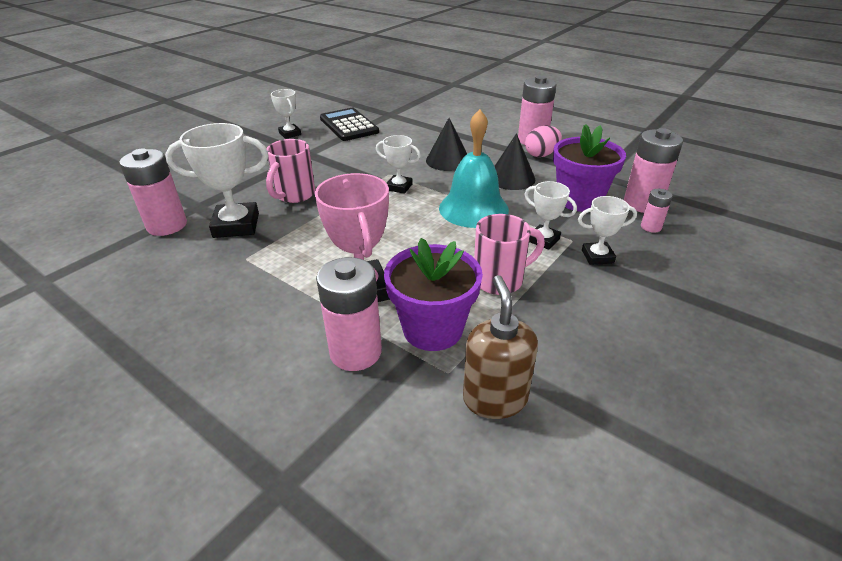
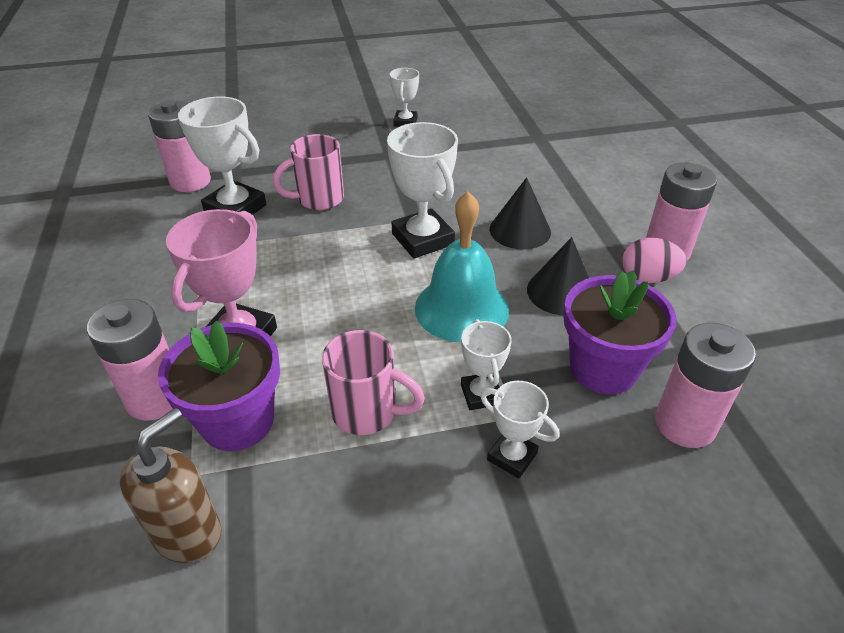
camera: 40 degrees right, 5 degrees up
(349, 125) = (475, 135): black calculator -> none
(399, 187) = (422, 239): white trophy -> white trophy, size x1.75
(650, 227) = (644, 463): pink battery -> none

